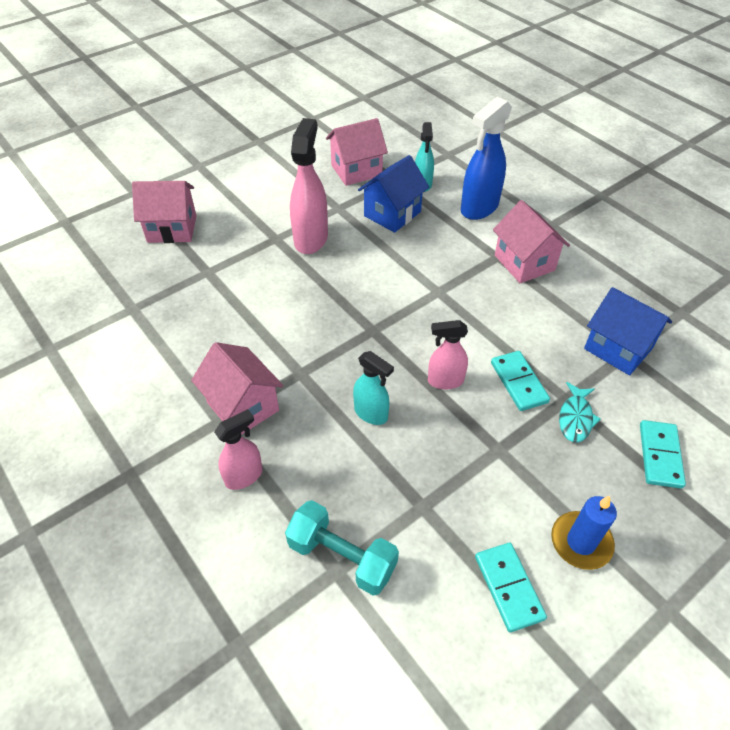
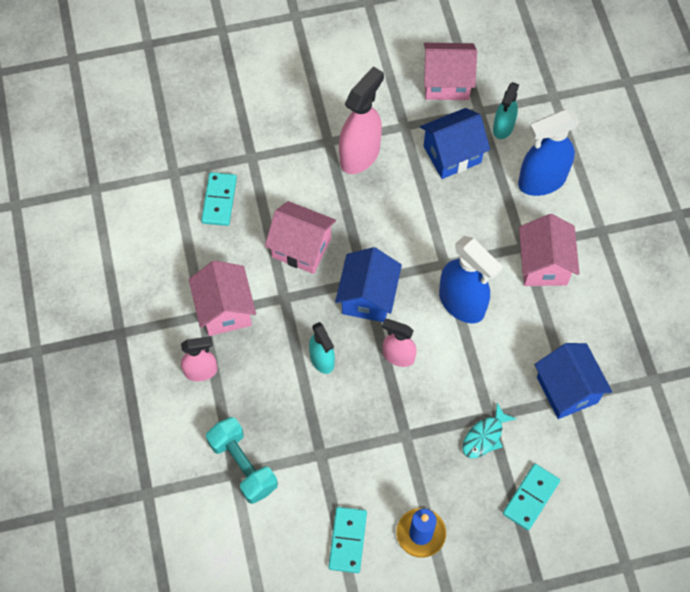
camera: 25 degrees right, 15 degrees up
(172, 229) = (239, 92): pink house -> pink house (301, 248)
(384, 342) = (368, 297): none -> blue house
(475, 316) = (462, 303): none -> blue spray bottle
(519, 382) = (459, 384): turquoise domino -> turquoise domino (219, 200)

